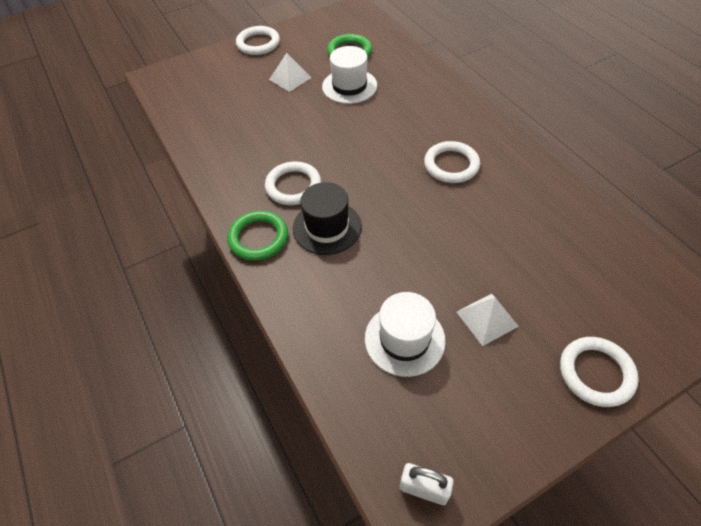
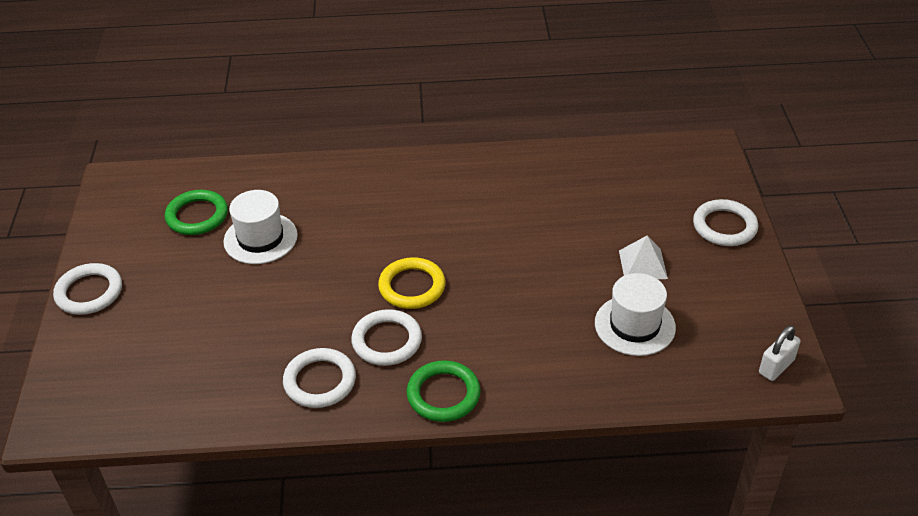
camera: 65 degrees left, 10 degrees down
(290, 78) = (195, 284): white pyramid -> none
(327, 227) = (467, 333): black hat -> none
(355, 177) = (412, 286): none -> yellow ring
(451, 165) = (450, 210): white ring -> white ring (320, 381)

